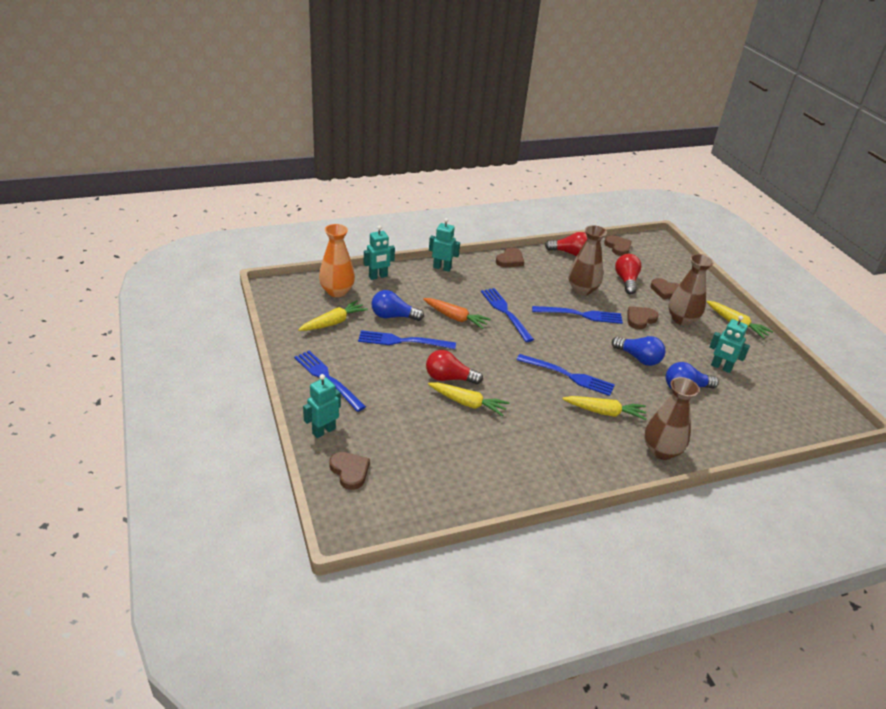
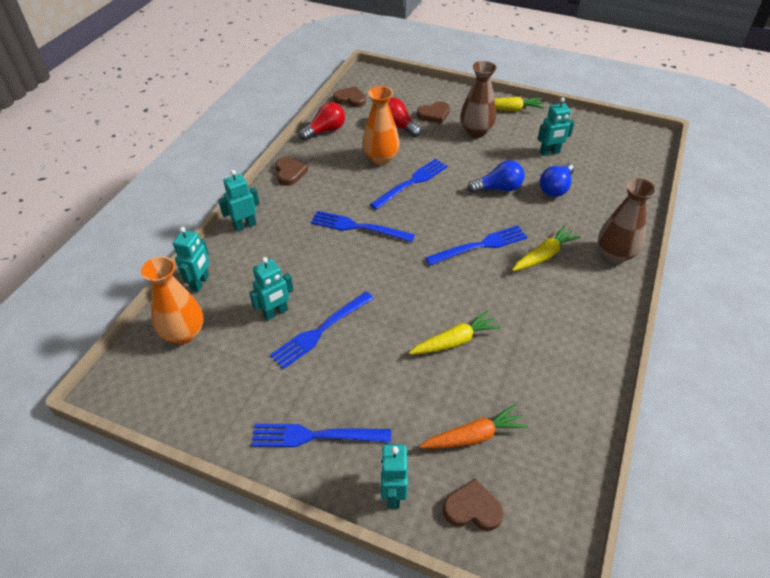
camera: 45 degrees left, 10 degrees up
(333, 322) = (231, 370): yellow carrot -> none
(393, 316) = (275, 313): blue light bulb -> turquoise robot
(449, 378) = (408, 331): red light bulb -> none
(455, 318) = (328, 267): orange carrot -> orange carrot (474, 436)
(582, 290) = (380, 158): brown vase -> orange vase
(640, 319) = (452, 153): brown heart -> none

